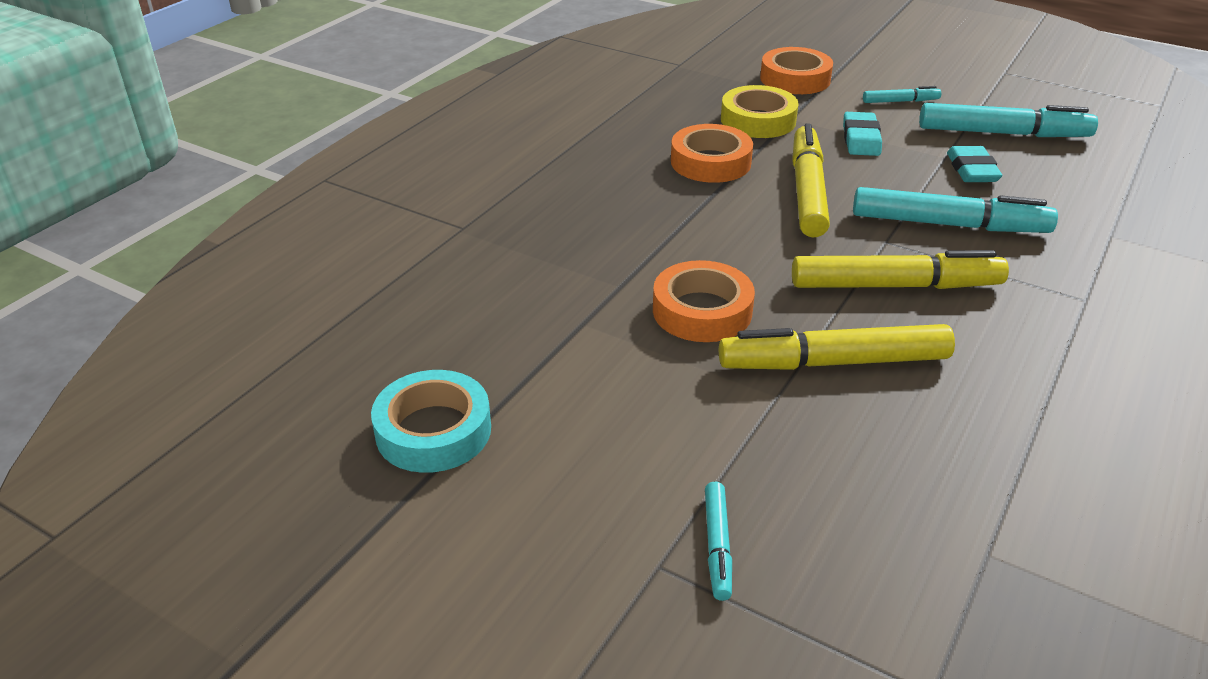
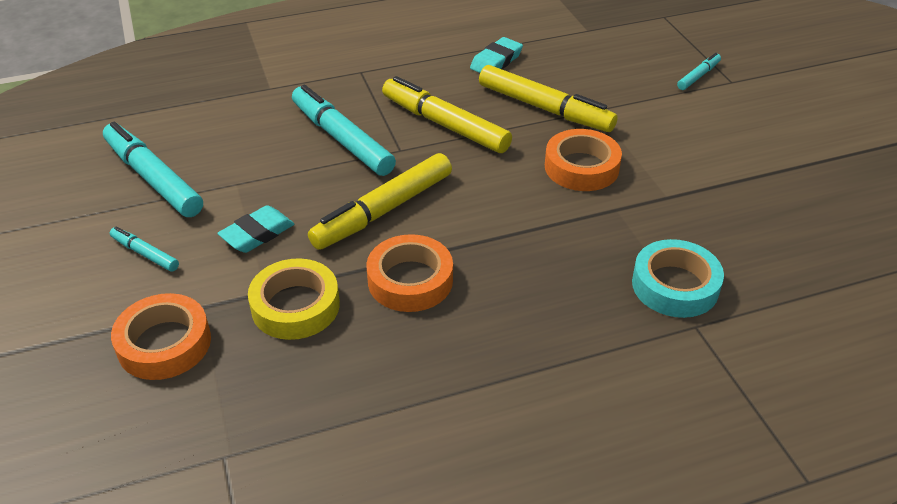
camera: 140 degrees left, 5 degrees up
(433, 431) = (810, 179): turquoise tape -> turquoise tape (675, 285)
(972, 170) = (243, 164): turquoise eraser -> turquoise eraser (496, 61)

